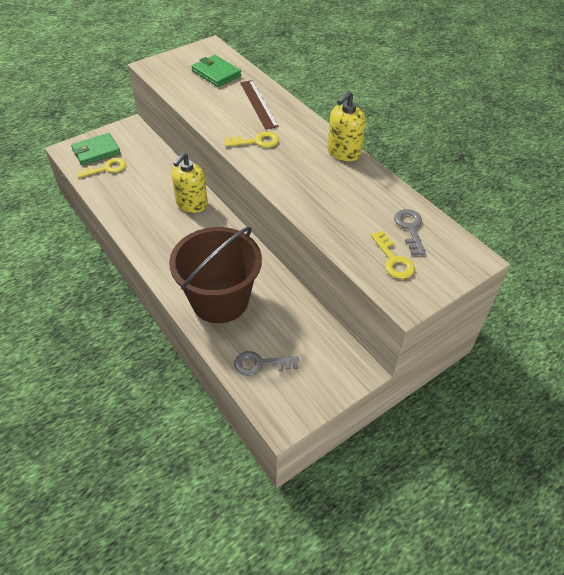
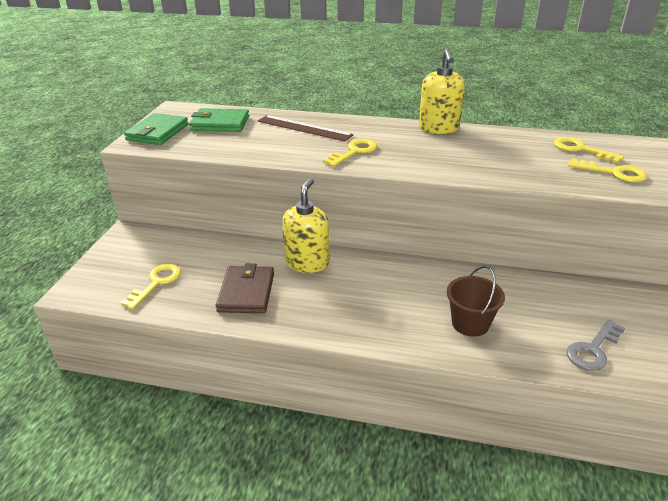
camera: 40 degrees left, 15 degrees down
(96, 151) = (117, 274): green wallet -> green wallet (157, 132)
(138, 202) = (246, 292): none -> brown wallet
(191, 204) = (307, 263): yellow soap dispenser -> yellow soap dispenser turned 150 degrees counterclockwise
(220, 300) = (470, 323): brown bucket -> brown bucket, size x0.48
(410, 228) = (580, 149): grey key -> yellow key

